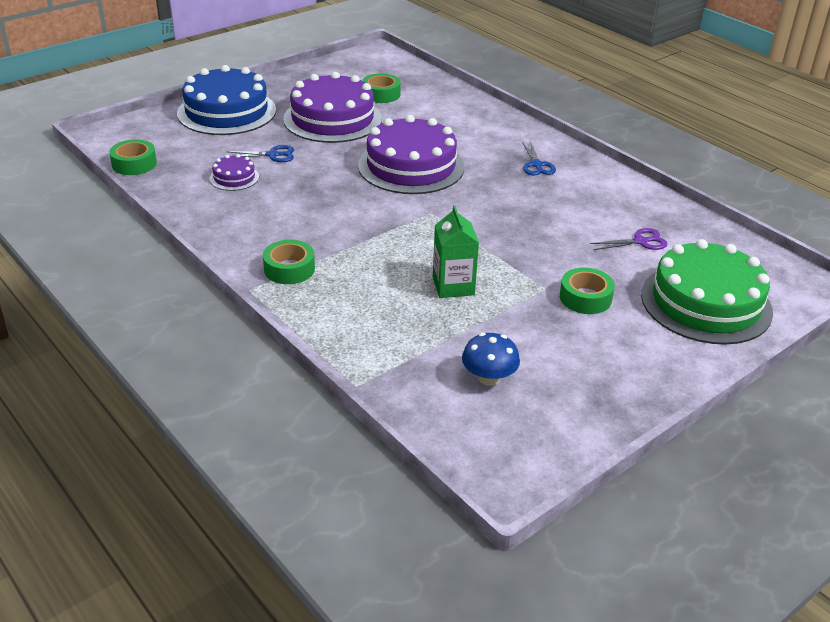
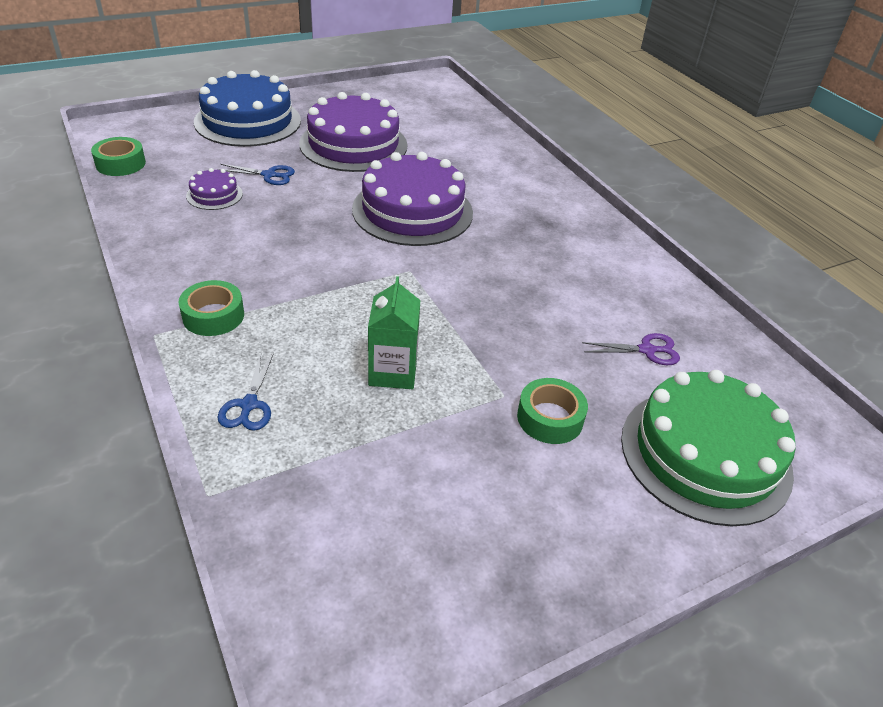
camera: 10 degrees right, 5 degrees up
(381, 94) = (418, 125): green tape -> none
(489, 378) = (379, 516): blue mushroom -> none
(536, 165) = (556, 231): blue scissors -> blue scissors (249, 405)

